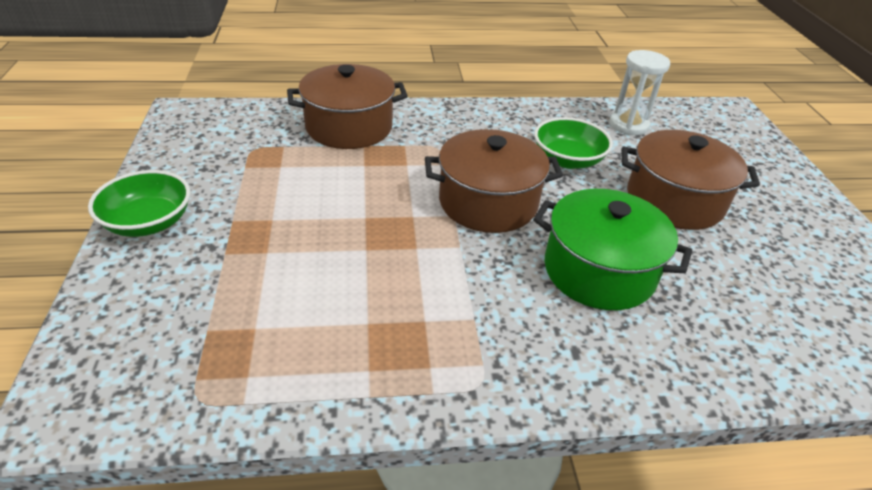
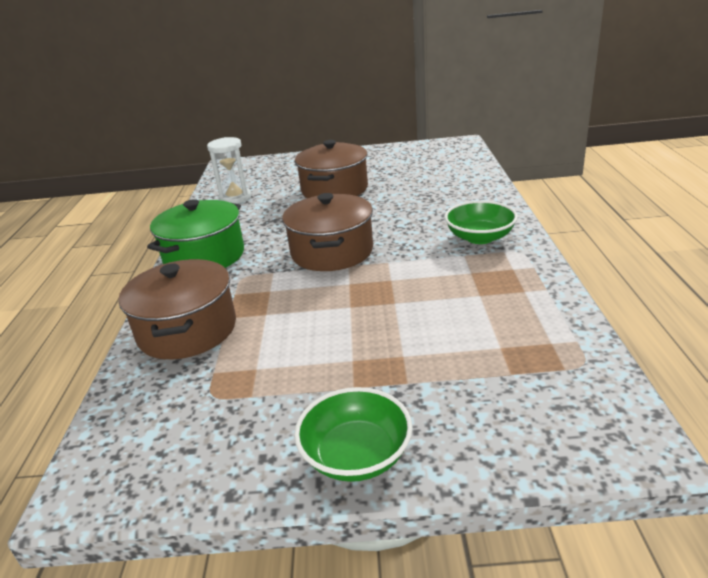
camera: 80 degrees left, 10 degrees down
(568, 160) = (278, 221): green bowl -> green bowl (480, 237)
(599, 271) = (409, 215): green pot -> green pot (204, 256)

